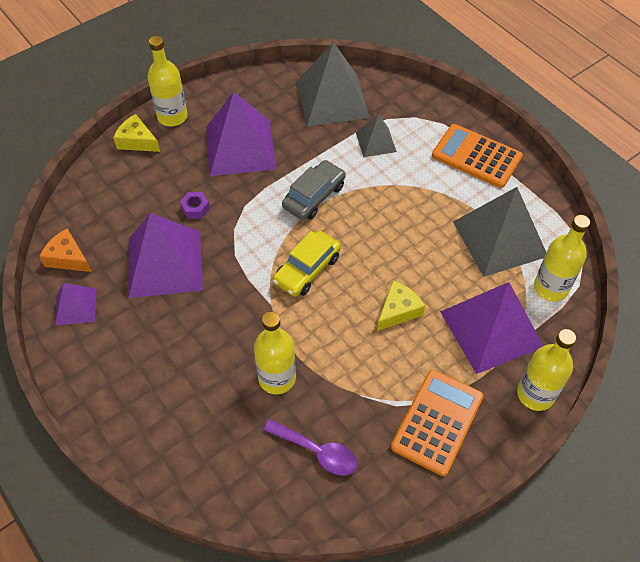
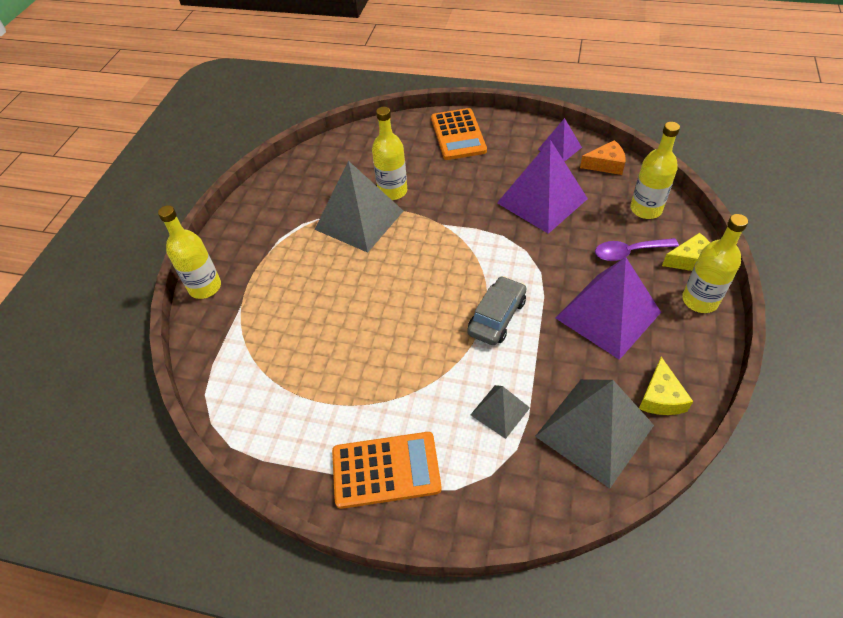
camera: 145 degrees right, 5 degrees down
(195, 208) = (573, 245): purple nut -> none
(307, 269) = (441, 260): yellow car -> none
(314, 196) = (497, 317): grey car -> grey car turned 150 degrees counterclockwise
(317, 451) = (332, 176): purple spoon -> purple spoon (628, 252)
(398, 310) = (346, 277): yellow cheese -> yellow cheese (660, 397)
(437, 422) = (267, 231): orange calculator -> orange calculator (458, 135)
(491, 328) = (264, 310): purple pyramid -> none
(499, 238) = (303, 391): grey pyramid -> grey pyramid (359, 220)
(551, 288) = (230, 375): yellow bottle -> yellow bottle (646, 209)

